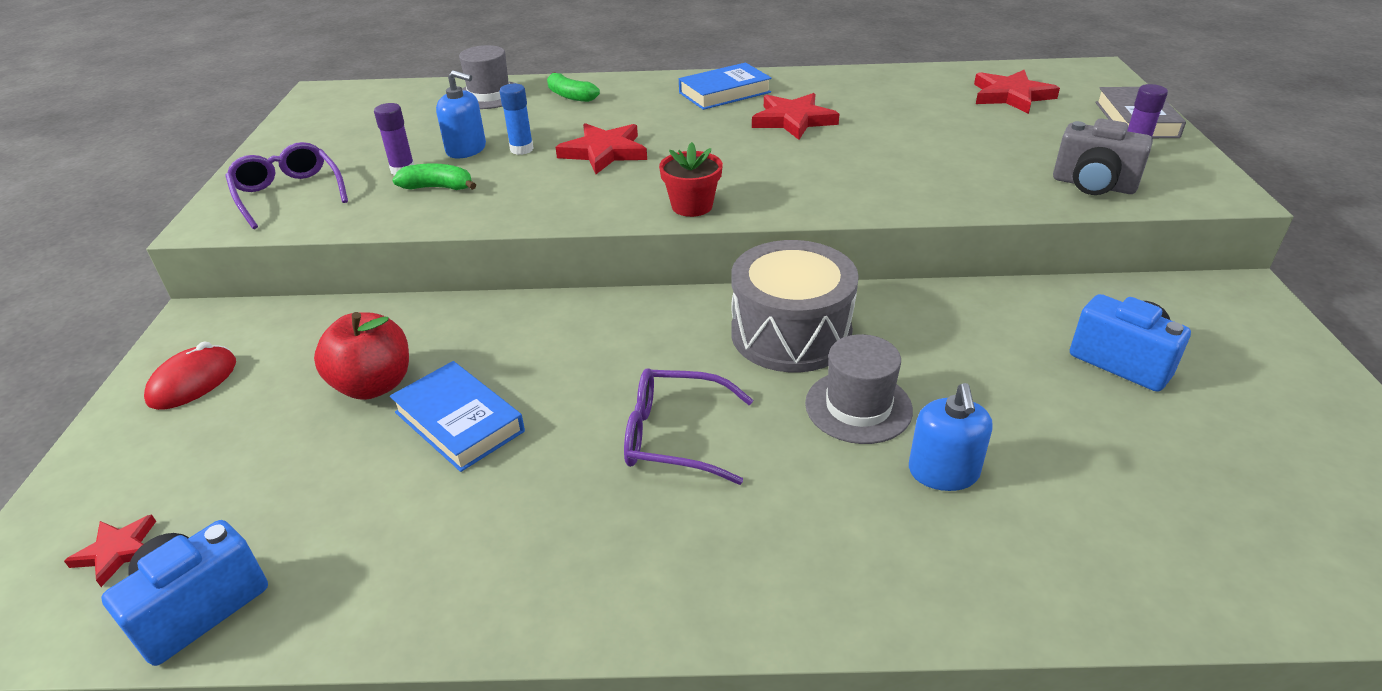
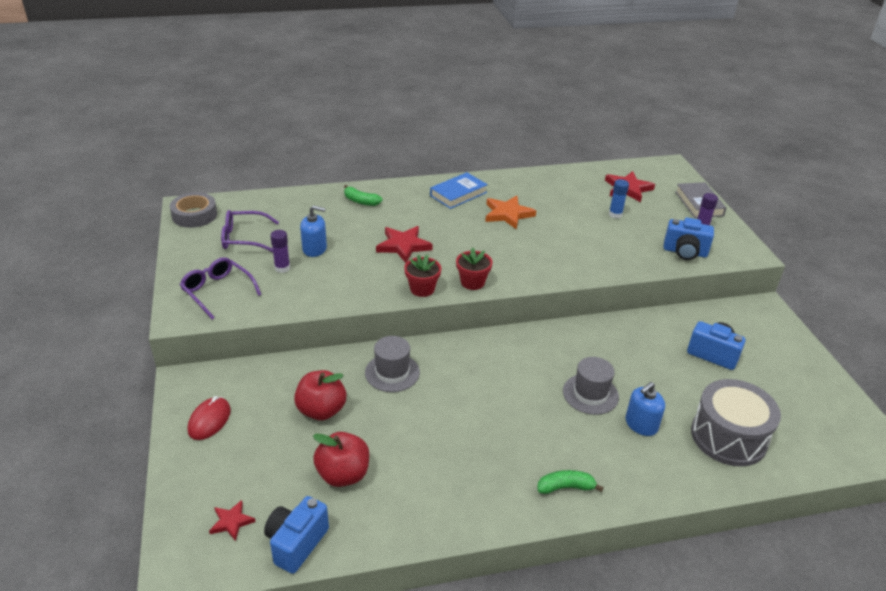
camera: 15 degrees left, 0 degrees up
(324, 102) = (194, 215): none -> grey tape
(349, 494) = (343, 474): none -> red apple
(438, 187) = (312, 280): green banana -> green banana (565, 487)
(459, 422) = (382, 427): blue book -> none
(489, 95) = (306, 203): grey hat -> grey hat (392, 372)
(521, 149) = (350, 247): blue glue stick -> blue glue stick (615, 214)
(603, 210) = (422, 289): none -> red flower pot
(674, 436) = (502, 421): purple glasses -> purple glasses (244, 238)
(791, 333) = (542, 354): grey drum -> grey drum (728, 437)
(793, 120) = (508, 214): red star -> orange star
(943, 472) = (641, 424): blue soap dispenser -> blue soap dispenser turned 60 degrees clockwise
(1093, 185) = (685, 252): grey camera -> blue camera

